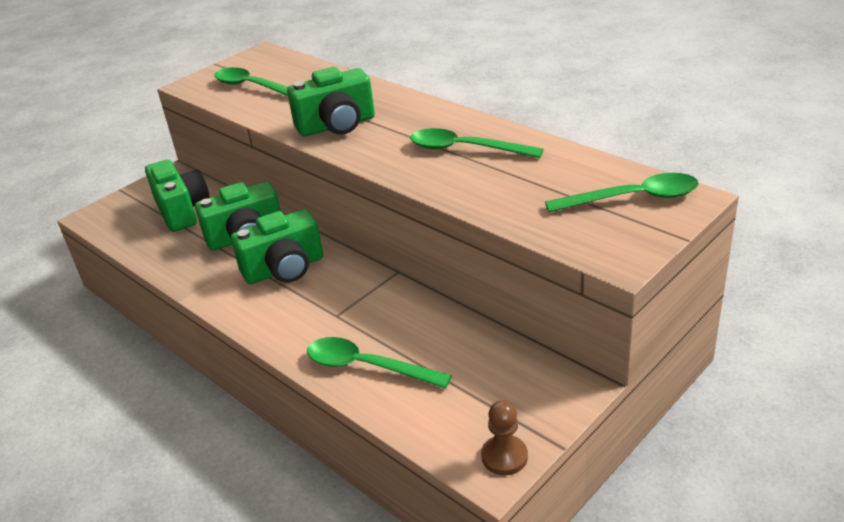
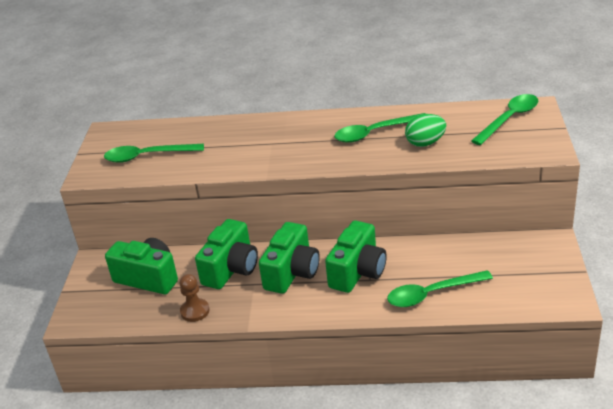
camera: 40 degrees left, 0 degrees up
(337, 125) = (263, 154): green camera -> green camera (358, 272)
(497, 183) = (425, 143): none -> green egg
(504, 456) = (566, 291): brown pawn -> brown pawn (195, 311)

